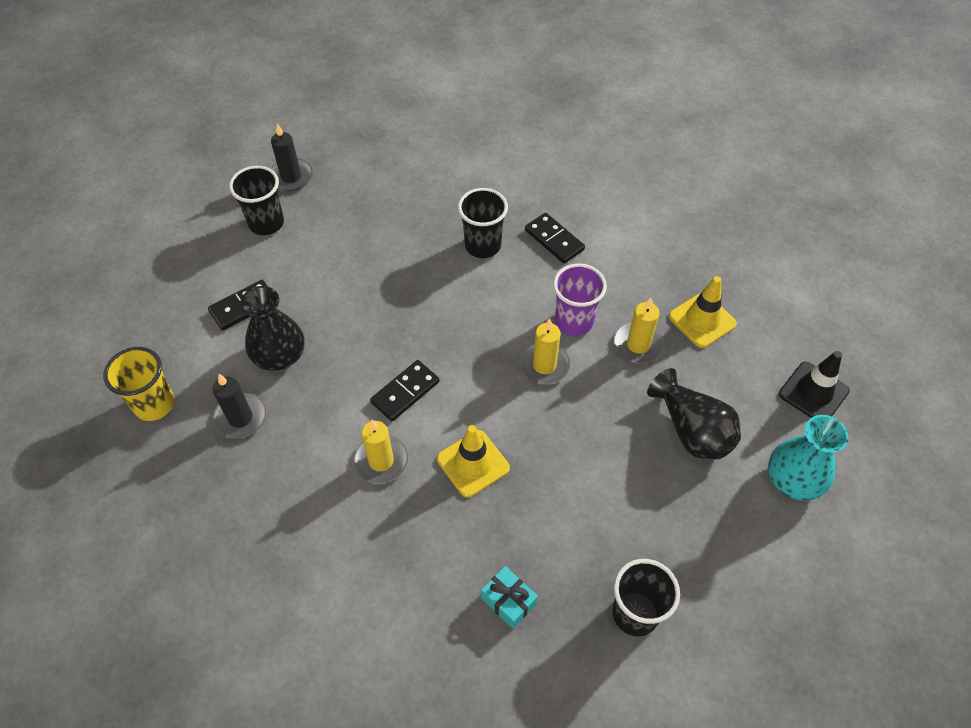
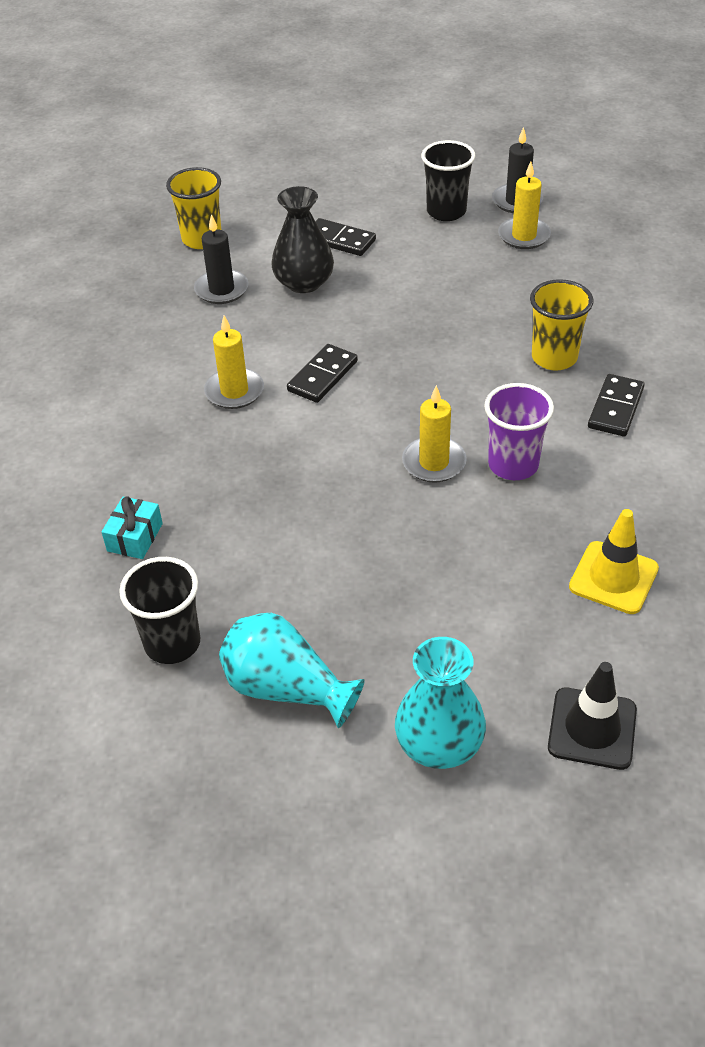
camera: 65 degrees right, 10 degrees down
(405, 392) = (323, 376): black domino -> black domino turned 75 degrees counterclockwise
(473, 463) = (273, 454): yellow traffic cone -> none
(483, 246) = (554, 358): black cup -> yellow cup
(638, 345) = (525, 530): yellow candle -> yellow candle (524, 236)
(691, 430) = (440, 619): black vase -> none
(711, 552) = (286, 689): none -> turquoise vase

